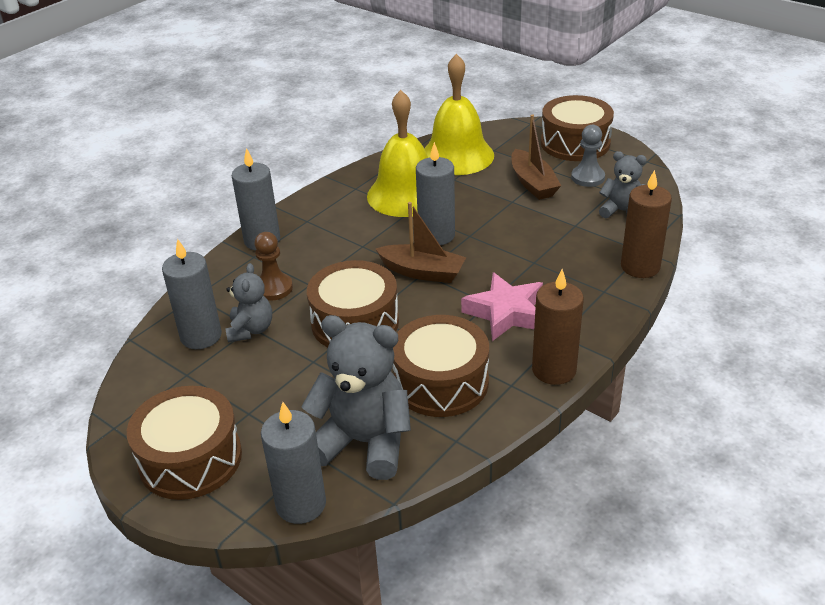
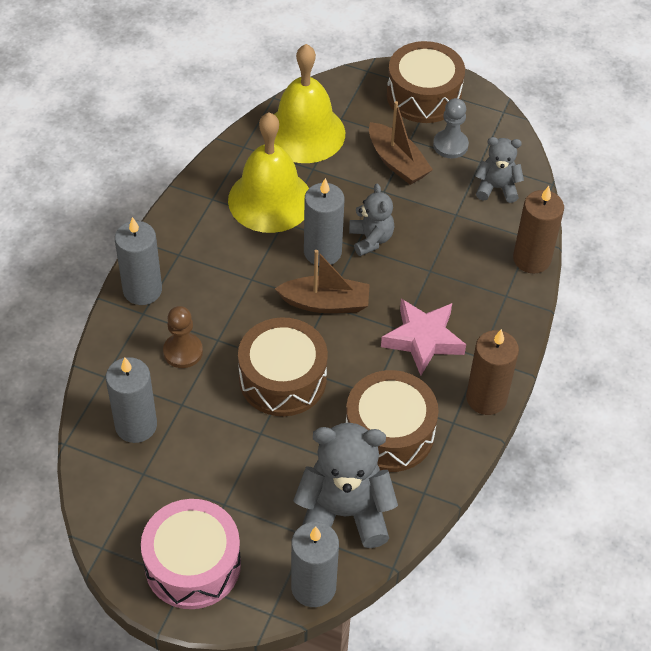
camera: 20 degrees left, 15 degrees up
(190, 459) = (192, 564): brown drum -> pink drum
(251, 330) = (183, 408): grey teddy bear -> grey teddy bear (371, 239)

